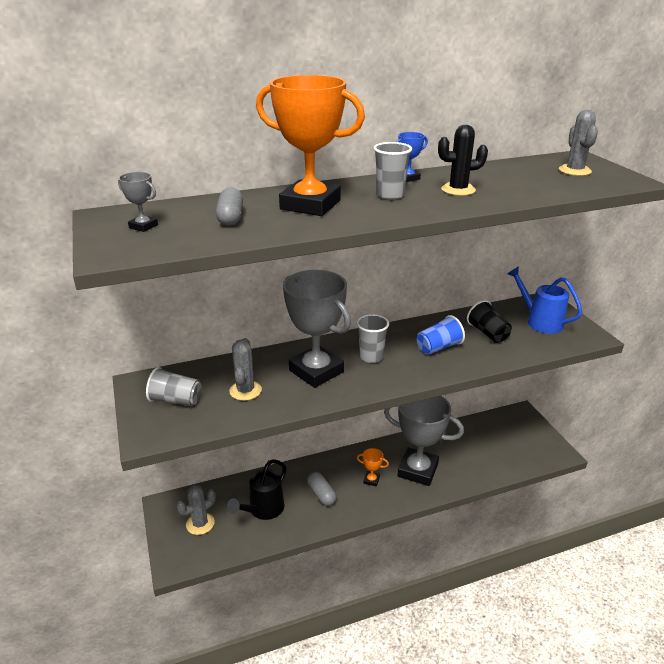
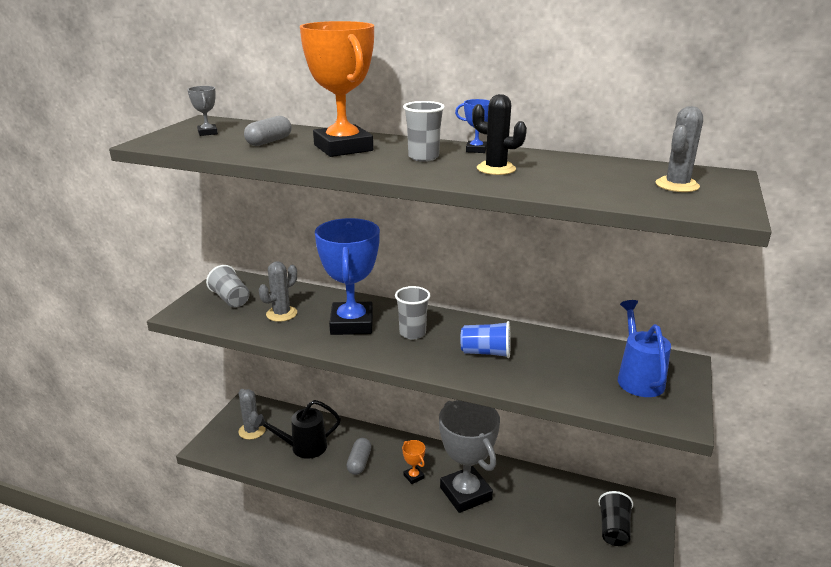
camera: 40 degrees right, 5 degrees down
(200, 524) = (252, 431): grey cactus -> grey cactus turned 60 degrees clockwise
(316, 371) = (352, 324): grey trophy -> blue trophy
(488, 333) = (557, 363): black cup -> black cup (613, 529)

